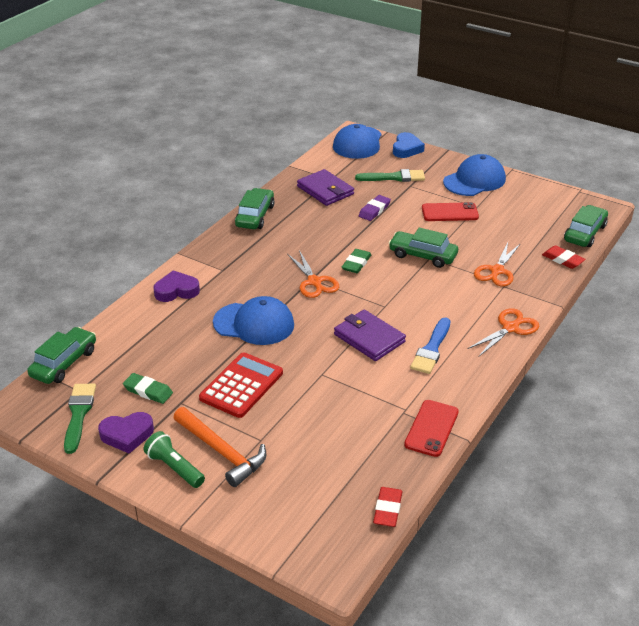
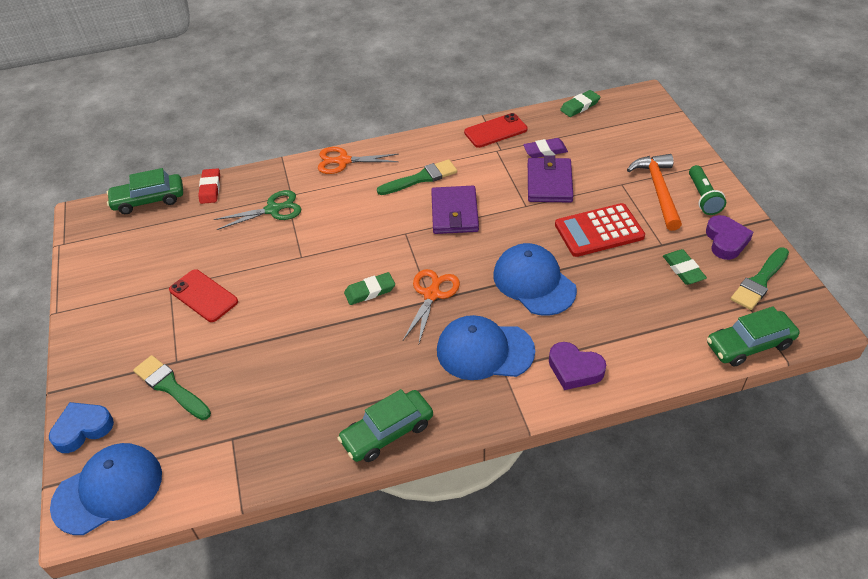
camera: 135 degrees left, 10 degrees up
(127, 435) = (726, 241): purple heart -> purple heart turned 60 degrees clockwise
(325, 190) = (264, 420): purple wallet -> purple wallet (549, 183)
(374, 210) = (261, 349): purple eraser -> purple eraser (545, 151)
(387, 509) = (579, 106): red eraser -> green eraser
(422, 255) = (303, 262): green car -> none
(431, 349) = (421, 178): blue brush -> green brush
(474, 180) = (112, 322): blue cap -> blue cap (484, 351)
(497, 271) = (274, 209): orange scissors -> green scissors

